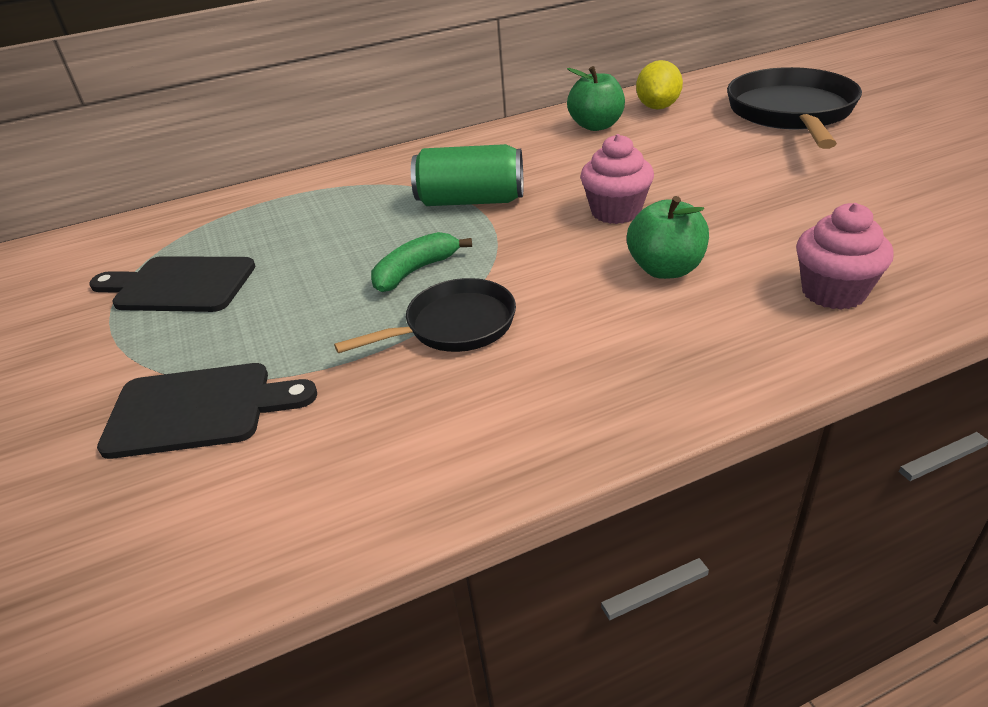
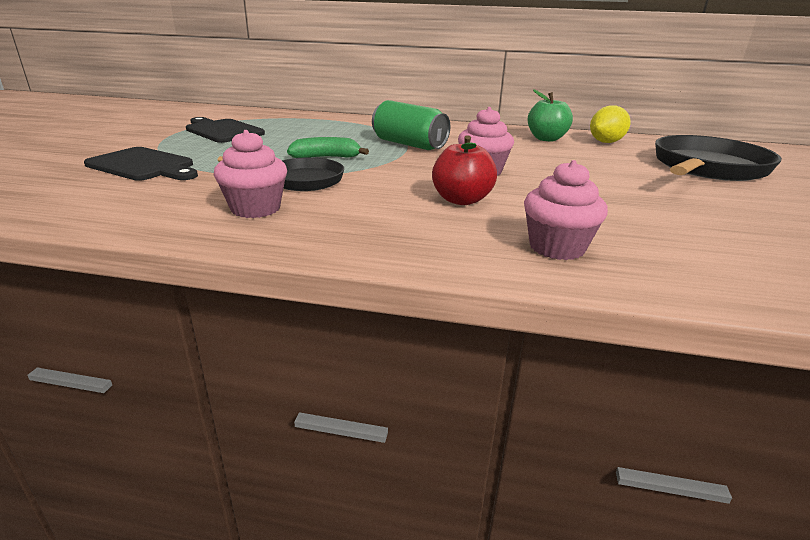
camera: 30 degrees right, 10 degrees down
(489, 400) = (255, 209): none -> pink cupcake
(665, 269) = (461, 200): green apple -> red apple

